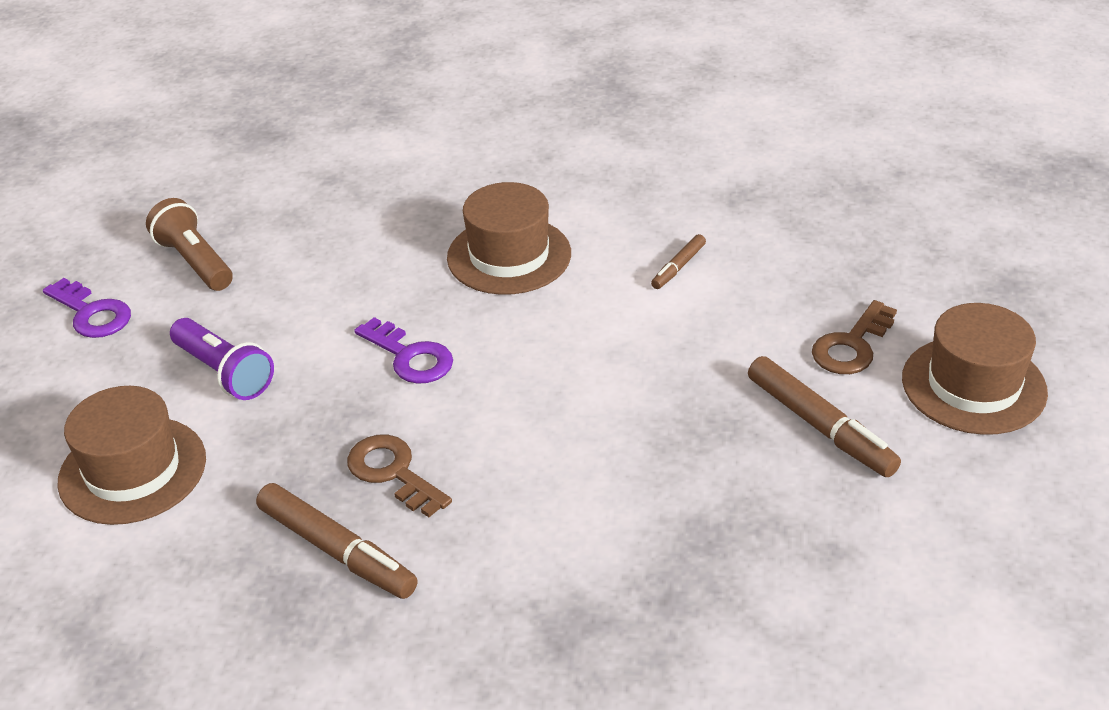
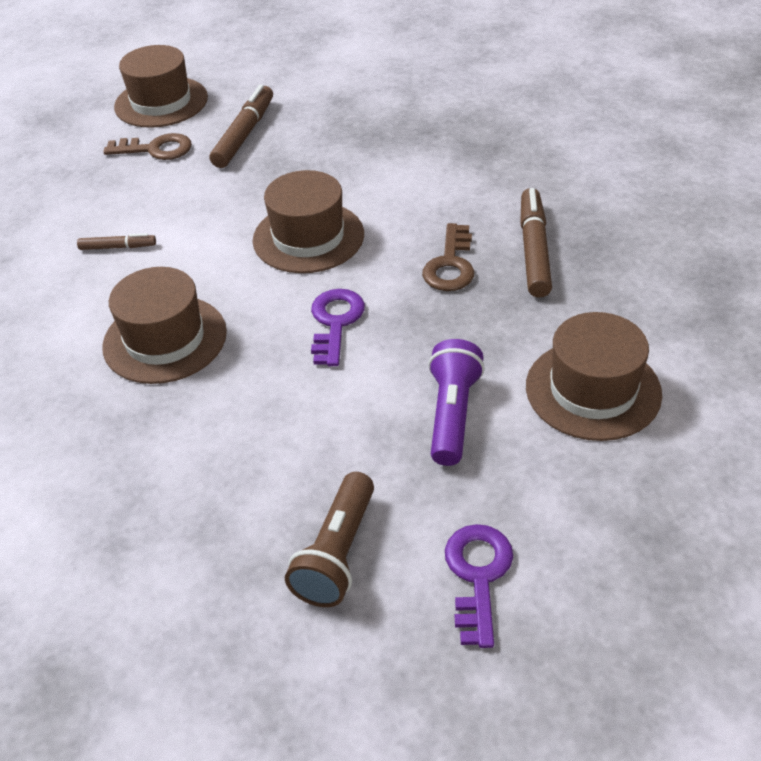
camera: 125 degrees left, 5 degrees up
(555, 393) = (308, 237): none -> brown hat

